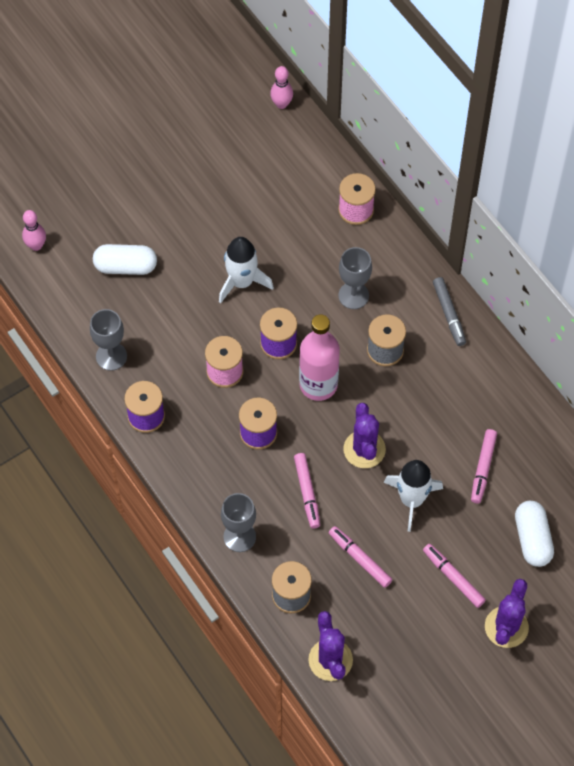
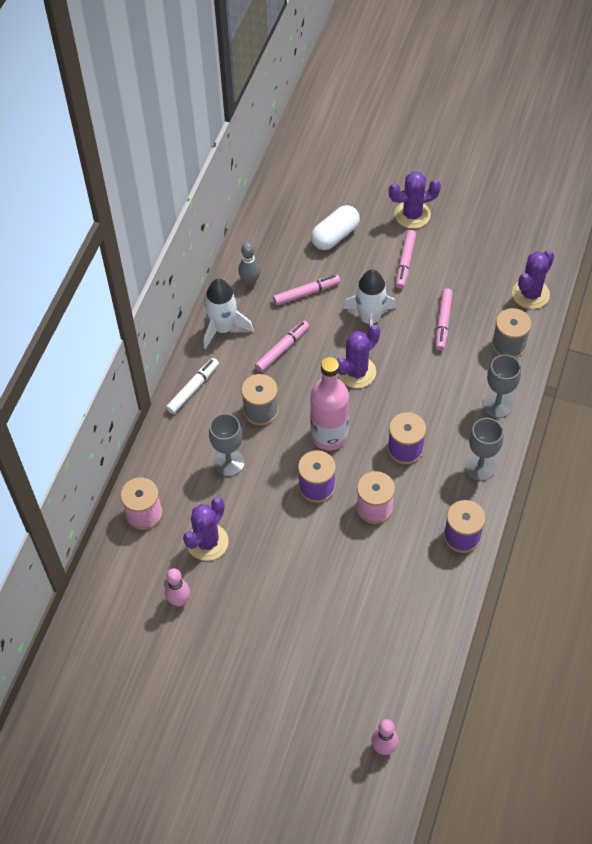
camera: 125 degrees left, 5 degrees down
(111, 356) = (434, 601): grey goblet -> grey goblet (480, 467)
(125, 266) = (342, 654): white capsule -> none
(242, 282) = (282, 551): white rocket -> white rocket (223, 328)
(281, 104) = (73, 646): pink bowling pin -> pink bowling pin (179, 600)
(294, 237) = (207, 542): none -> purple cactus
(307, 493) = (424, 385): pink marker -> pink marker (282, 349)
(449, 314) = (193, 388): grey marker -> white marker
(533, 431) = (250, 281): none -> grey bowling pin

